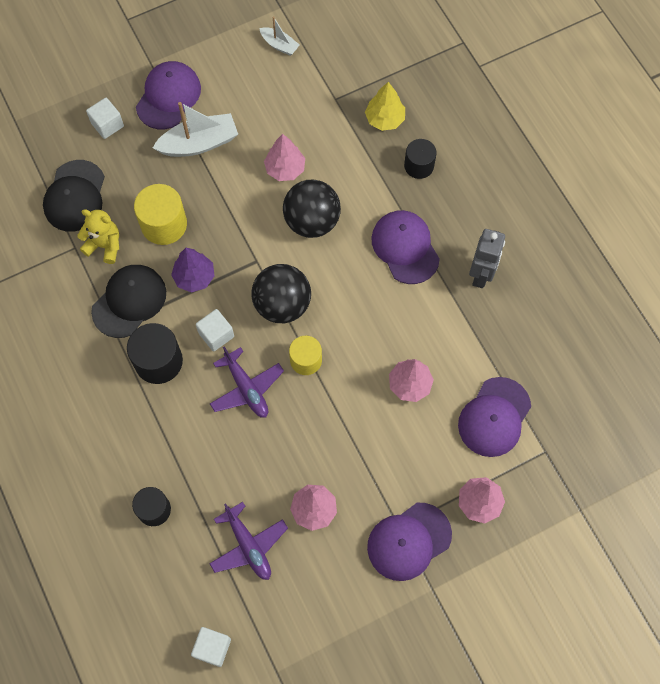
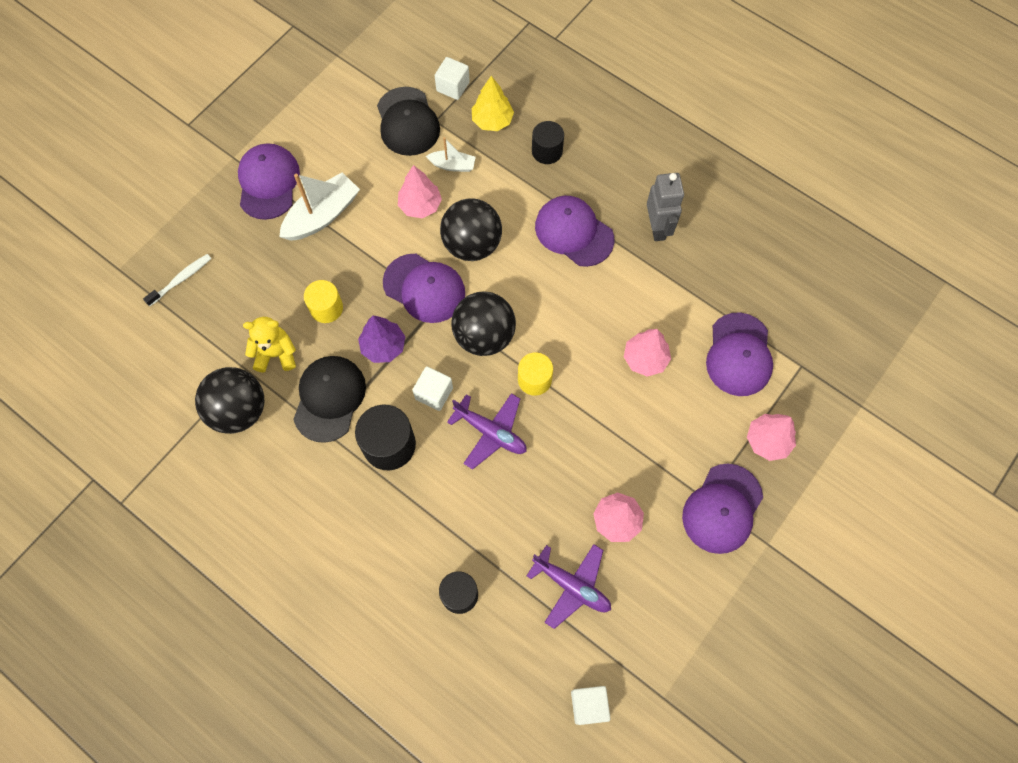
camera: 25 degrees left, 0 degrees up
(53, 279) = (239, 410): none -> black ball
(59, 150) = (181, 279): none -> white toothbrush
(75, 196) = (220, 318): black cap -> black cap (407, 122)
(107, 125) = (219, 234): white cube -> white cube (453, 86)
(164, 224) = (326, 308): yellow cylinder -> yellow cylinder, size x0.66
(253, 242) = (424, 288): none -> purple cap
(279, 45) = (355, 91): white boat -> white boat (452, 165)

